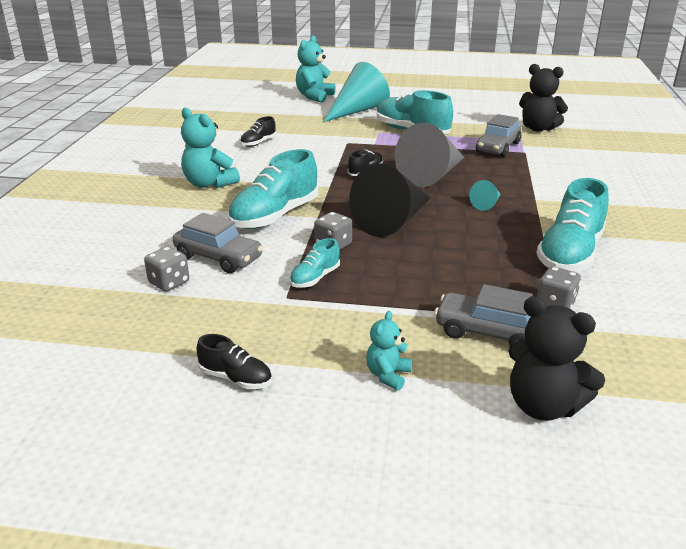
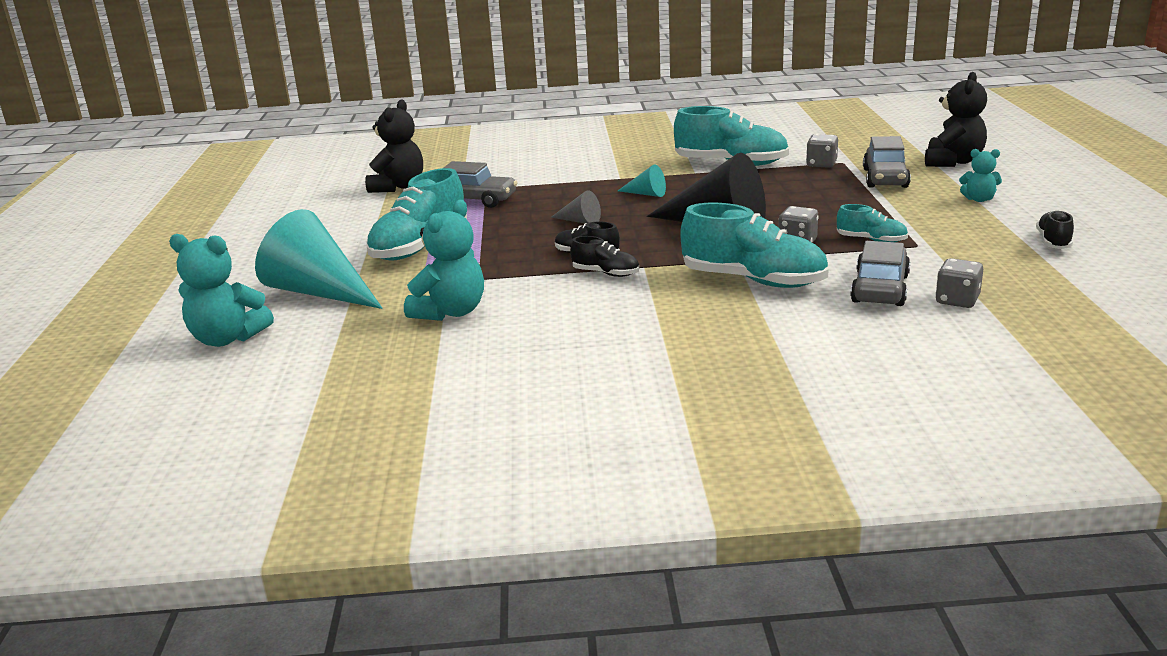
camera: 100 degrees left, 5 degrees down
(209, 184) = (684, 341): turquoise teddy bear -> turquoise teddy bear (450, 312)
(258, 143) = (497, 340): black shoe -> black shoe (606, 273)
(432, 175) = (580, 221): grey cone -> grey cone, size x0.45

